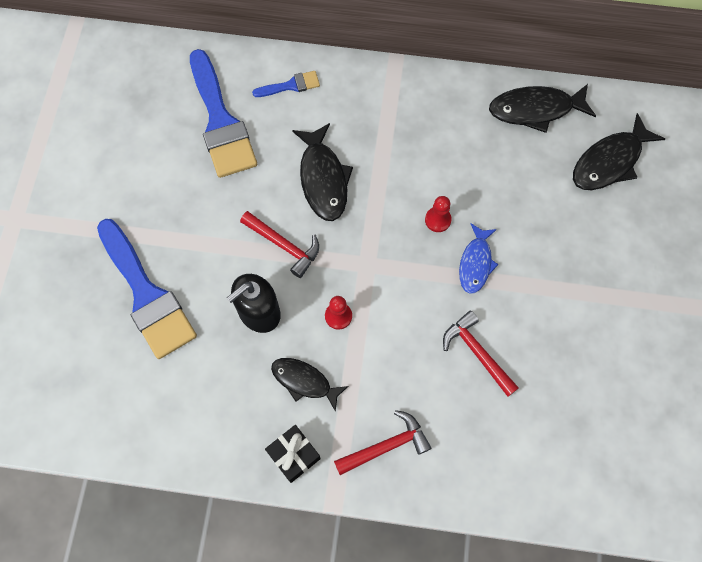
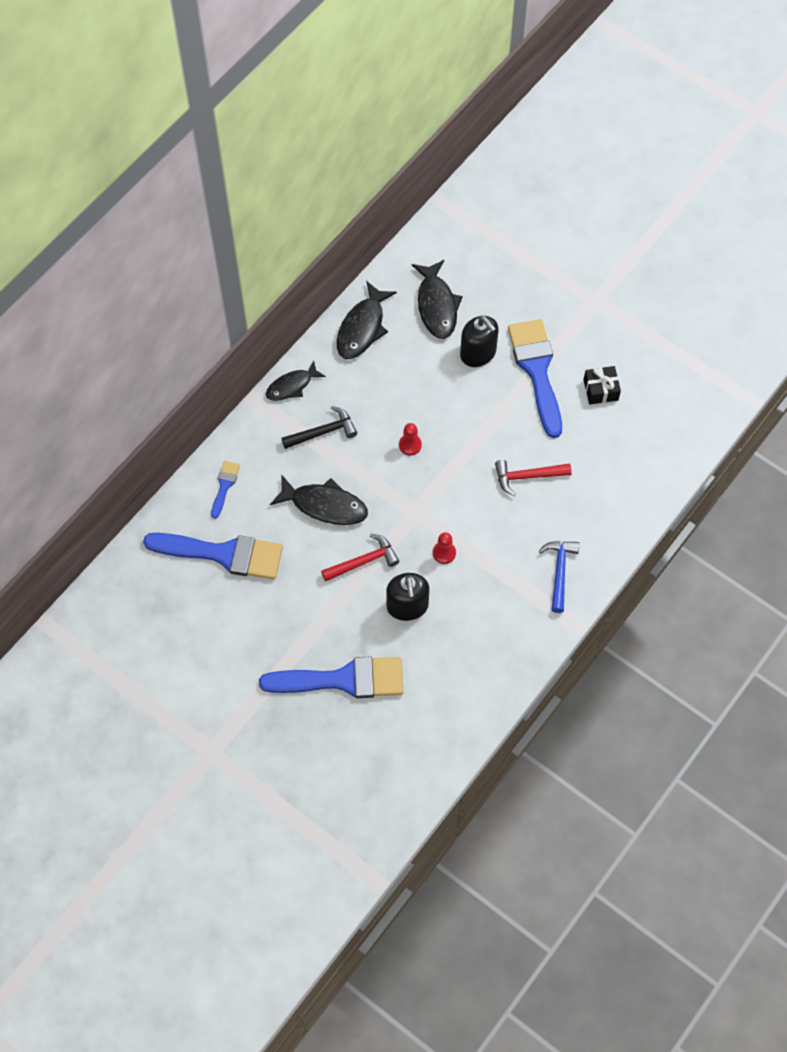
camera: 60 degrees left, 5 degrees down
(294, 455) = (530, 636): black gift -> black gift (600, 390)
(304, 381) = (480, 601): black fish -> black fish (292, 386)
(386, 446) = (559, 572): red hammer -> blue hammer
(400, 136) = (323, 432): none -> black hammer
(476, 263) = (460, 439): blue fish -> none
(585, 228) = (478, 353): none -> black soap dispenser
(607, 296) = (537, 370): none -> blue brush

